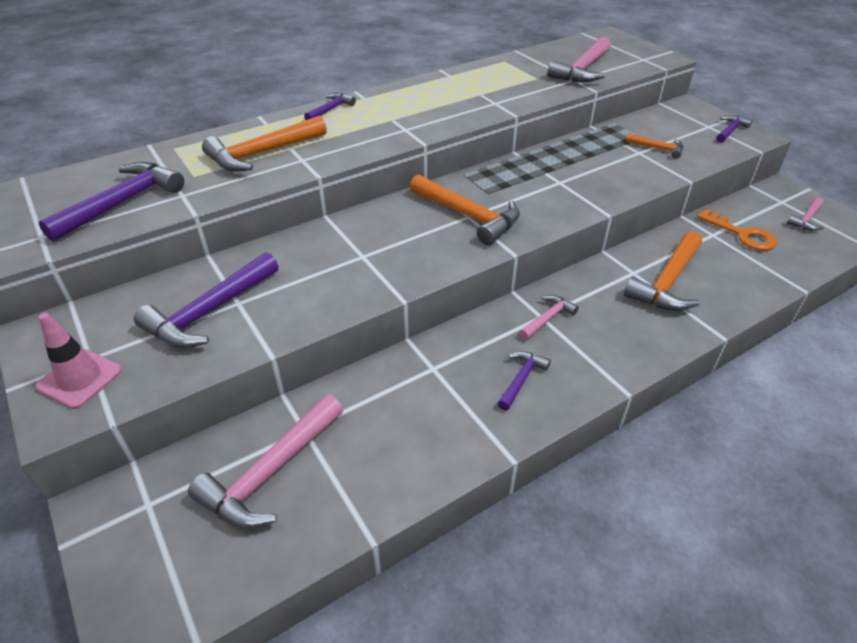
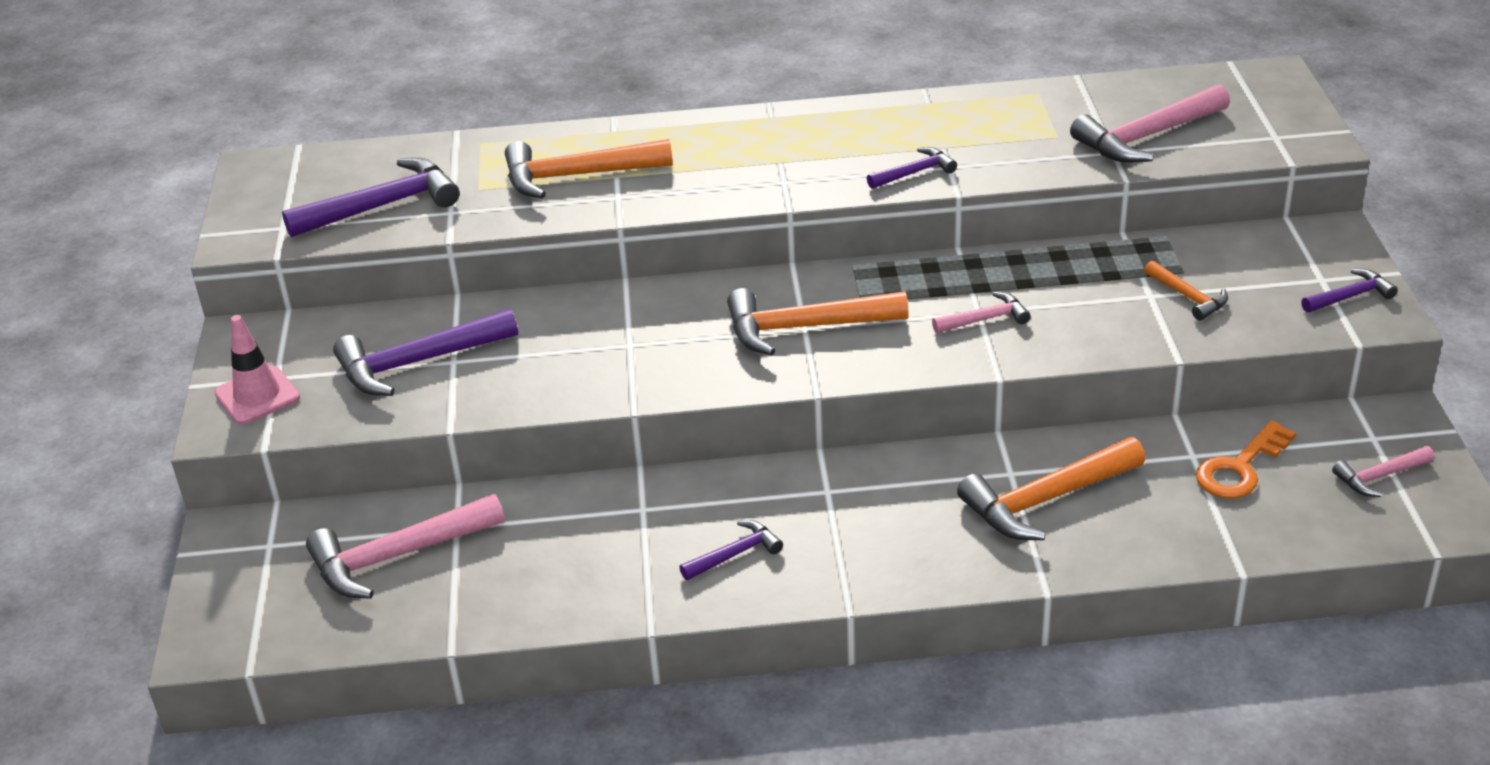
camera: 30 degrees right, 5 degrees down
(331, 109) = (711, 126): purple hammer -> purple hammer (914, 172)
(468, 216) = (804, 328): orange hammer -> orange hammer turned 105 degrees clockwise
(548, 318) = (833, 496): pink hammer -> pink hammer (985, 319)
(741, 234) = (1240, 468): orange key -> orange key turned 60 degrees clockwise

